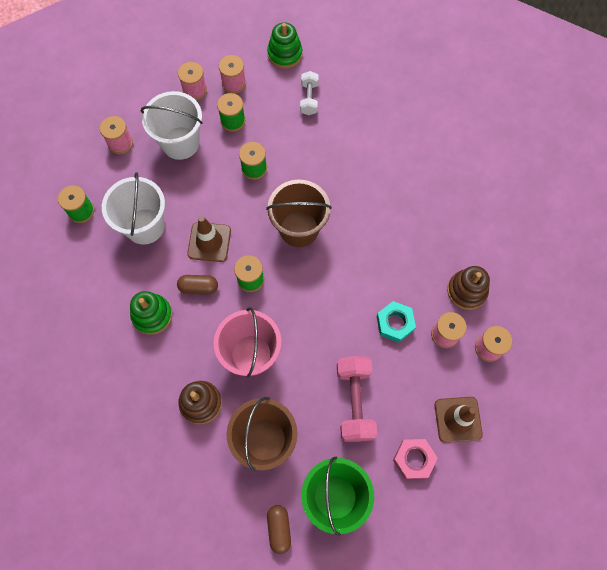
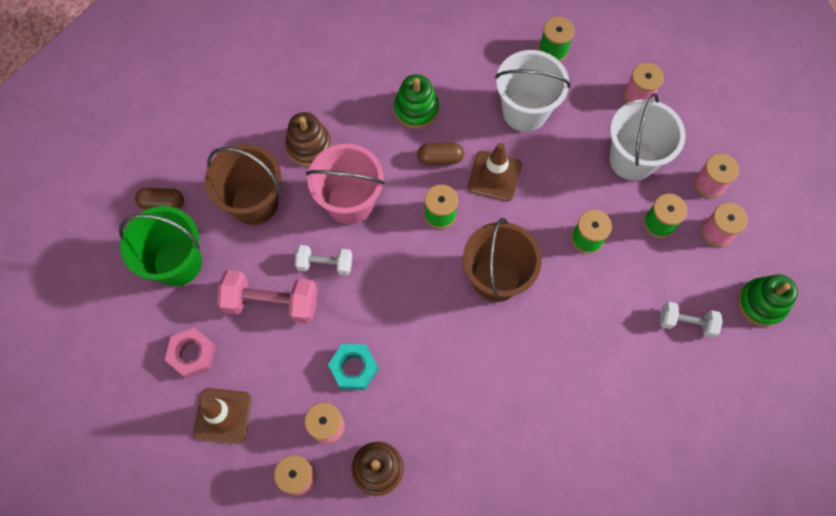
camera: 100 degrees right, 0 degrees up
(198, 287) = (440, 158): brown capsule -> brown capsule turned 75 degrees clockwise
(311, 364) = (325, 264): none -> white dumbbell

